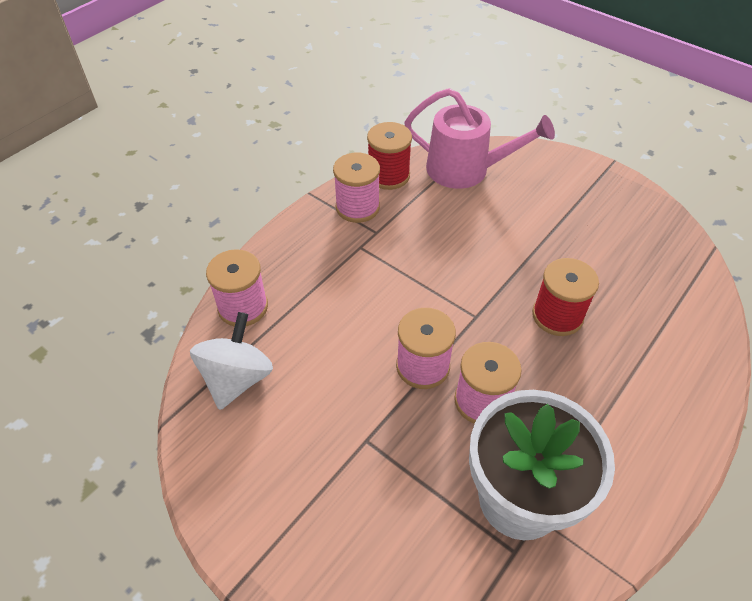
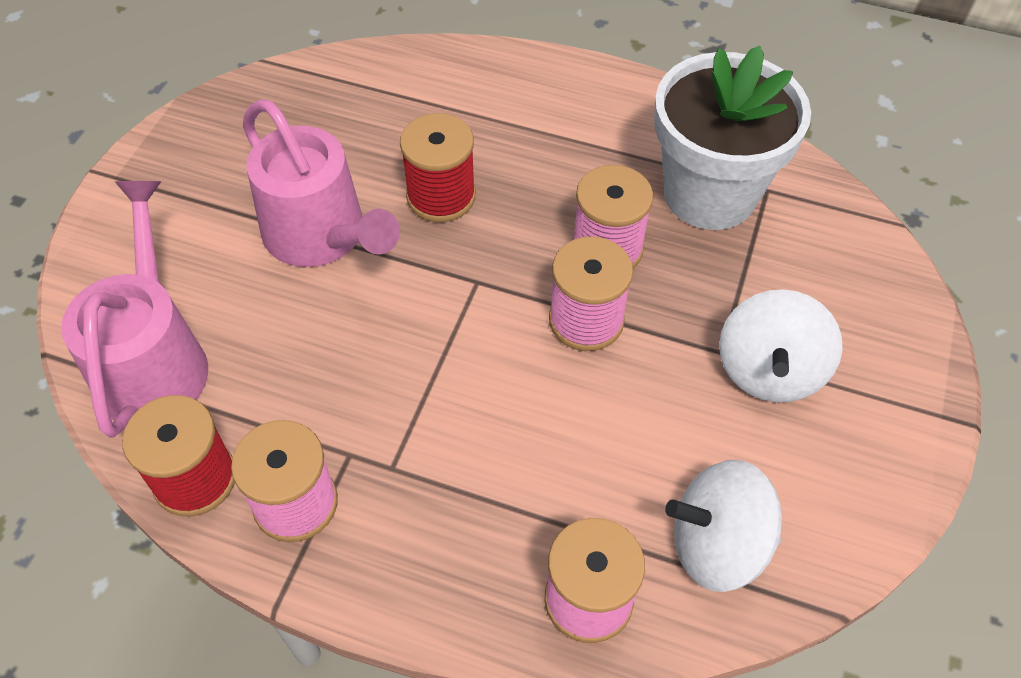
camera: 110 degrees left, 5 degrees up
(338, 464) = (769, 370): none -> white spinning top
(536, 248) = (321, 236): none -> pink watering can

